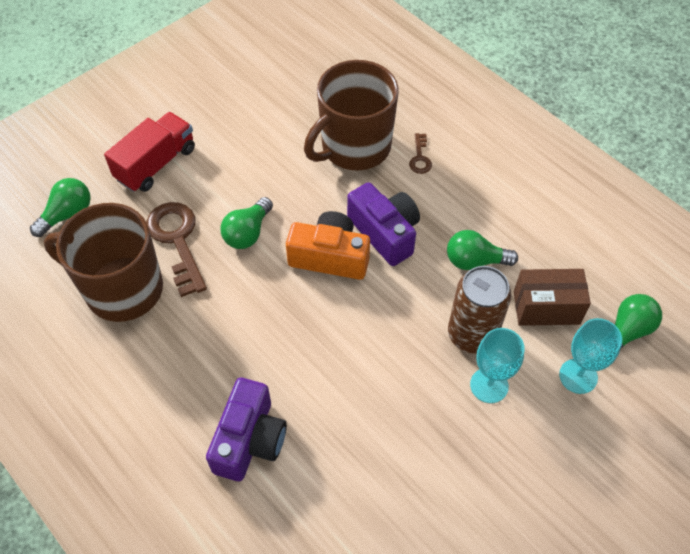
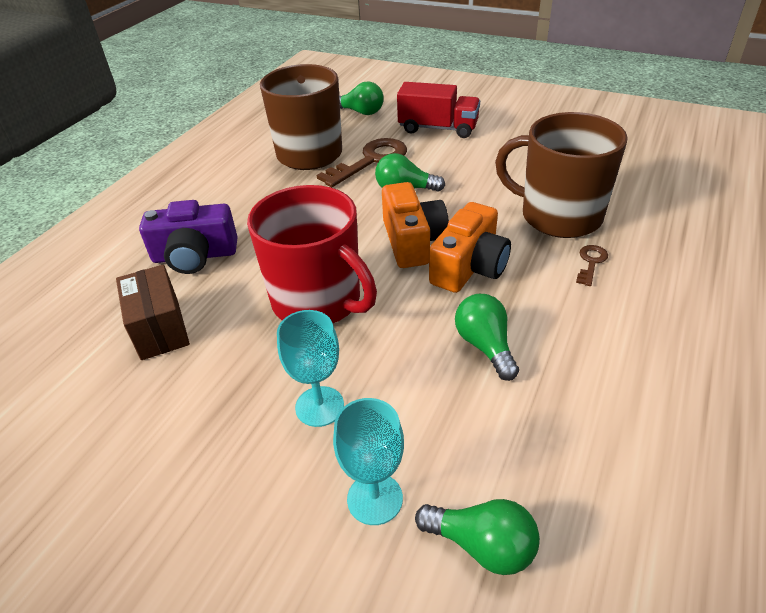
camera: 70 degrees right, 15 degrees down
(372, 352) = (318, 301): none -> red mug
(385, 232) = (469, 267): purple camera -> orange camera
(420, 158) = (591, 262): brown key -> brown key turned 135 degrees clockwise
(471, 334) = (381, 371): brown can -> none
(546, 307) = (463, 434): brown box -> brown box (160, 329)

